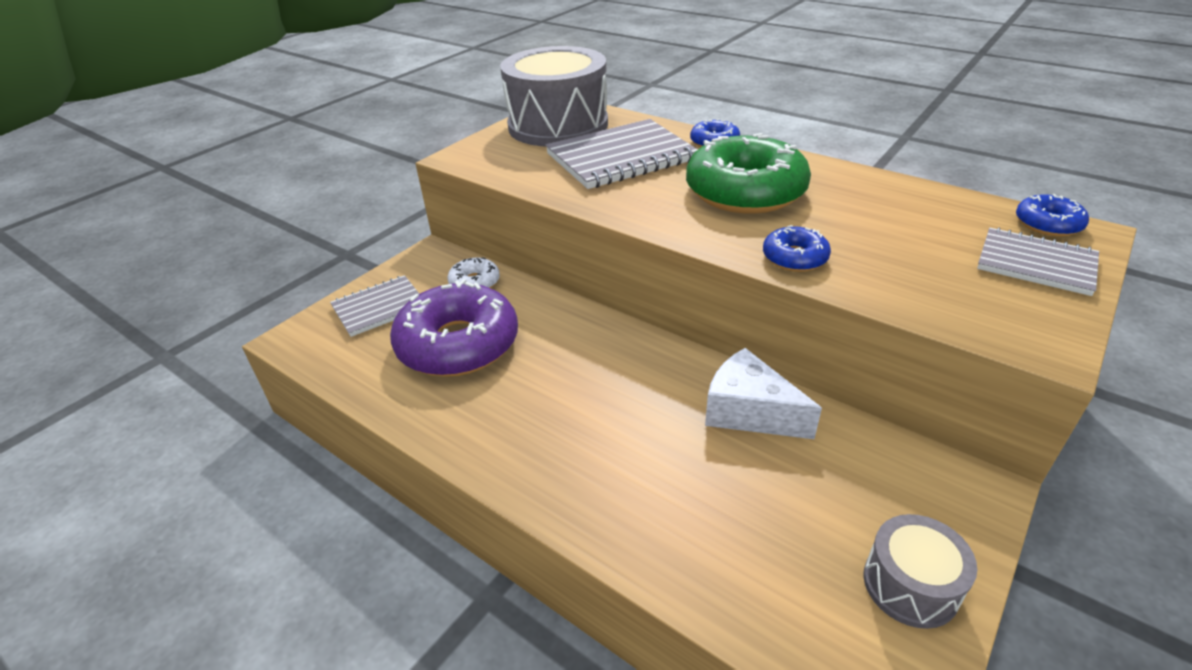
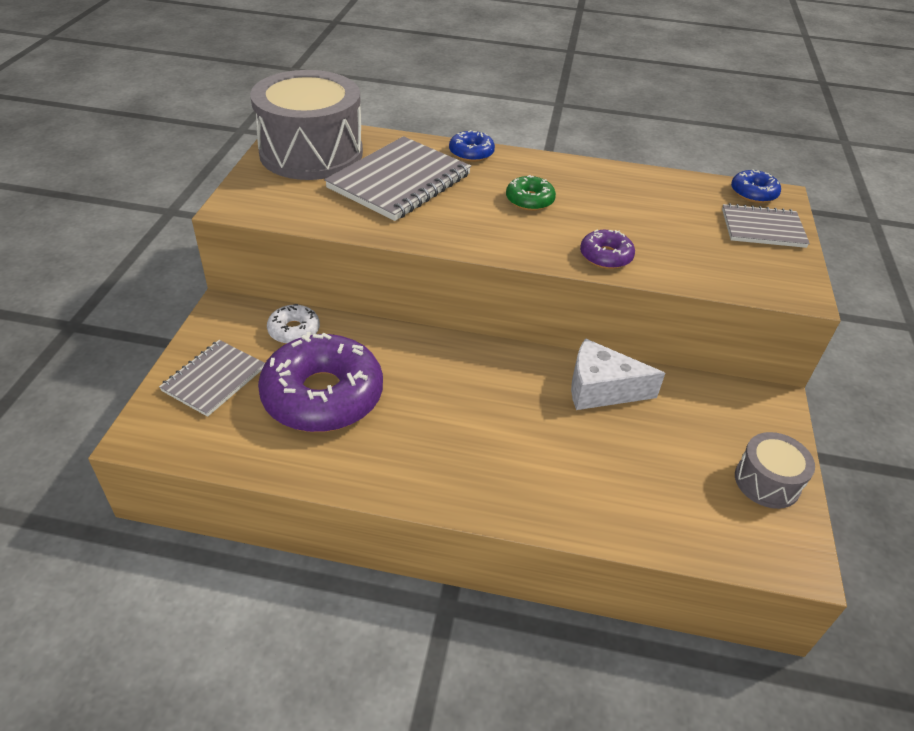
camera: 30 degrees left, 5 degrees up
(745, 191) = (529, 200): green donut -> green donut, size x0.47
(794, 258) = (605, 256): blue donut -> purple donut

